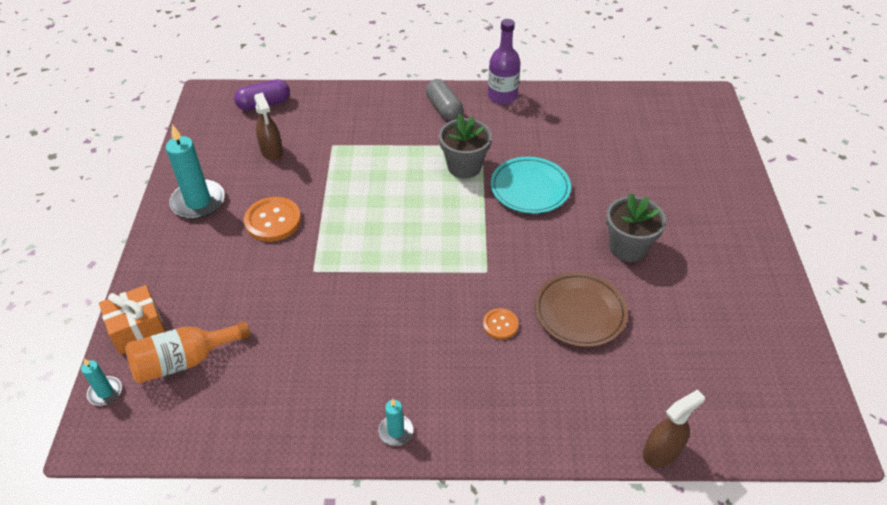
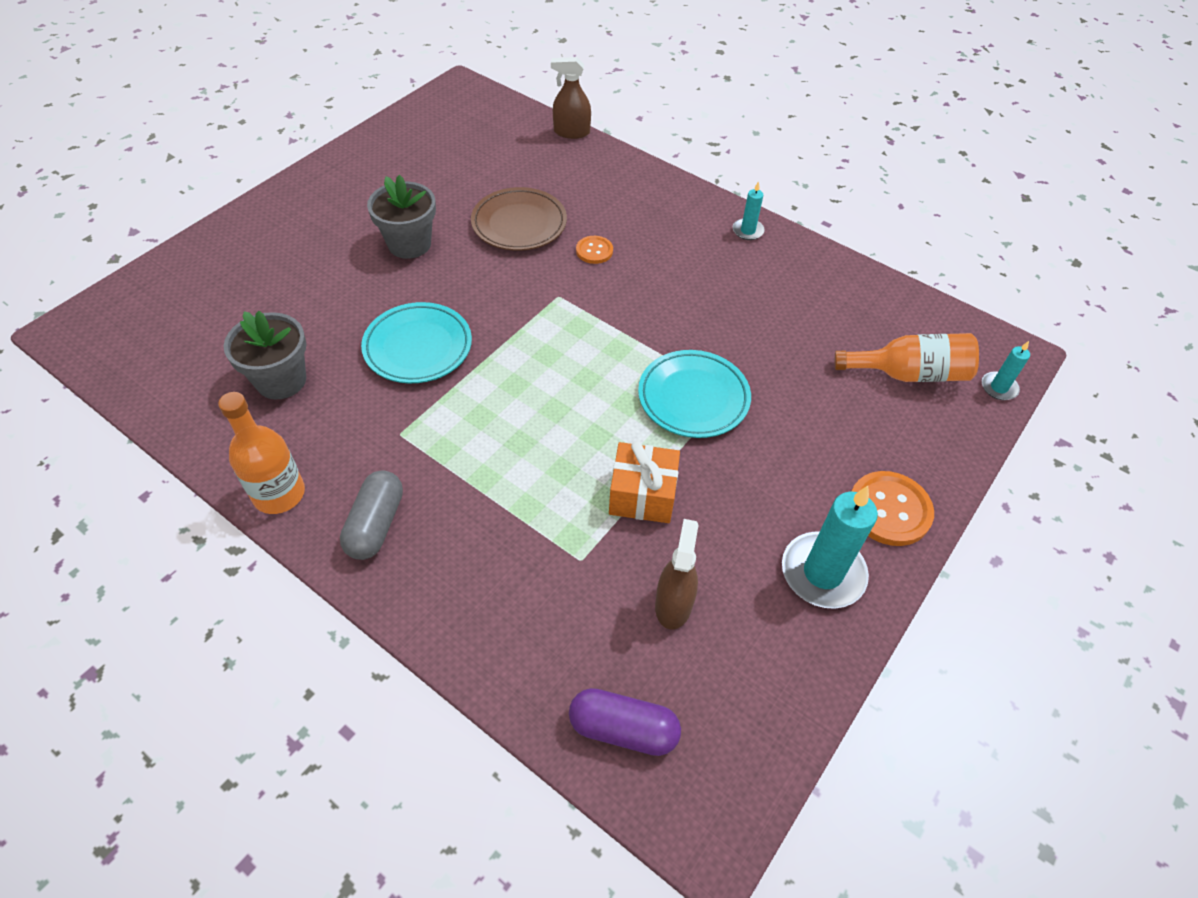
camera: 145 degrees left, 5 degrees up
(138, 329) = (951, 433): orange gift -> orange gift (642, 495)
(273, 221) = (738, 482): orange button -> orange button (889, 510)
(334, 254) = (693, 398): none -> turquoise plate
(464, 166) = (452, 417): grey flower pot -> grey flower pot (281, 380)
(502, 96) = (279, 494): purple bottle -> orange bottle

